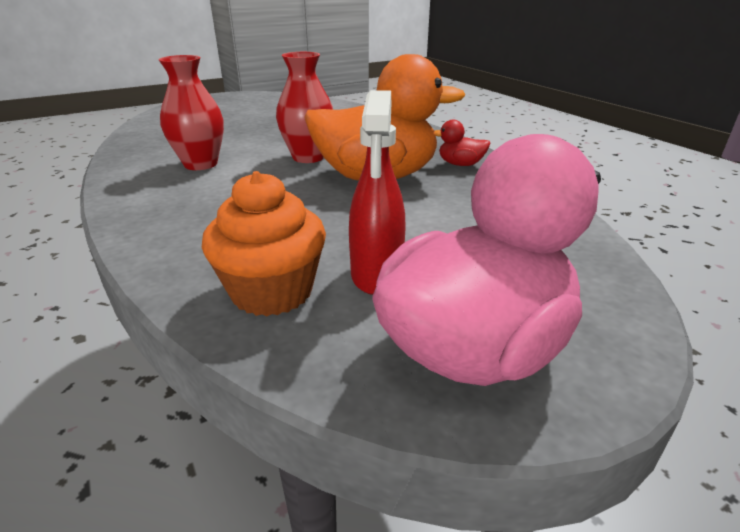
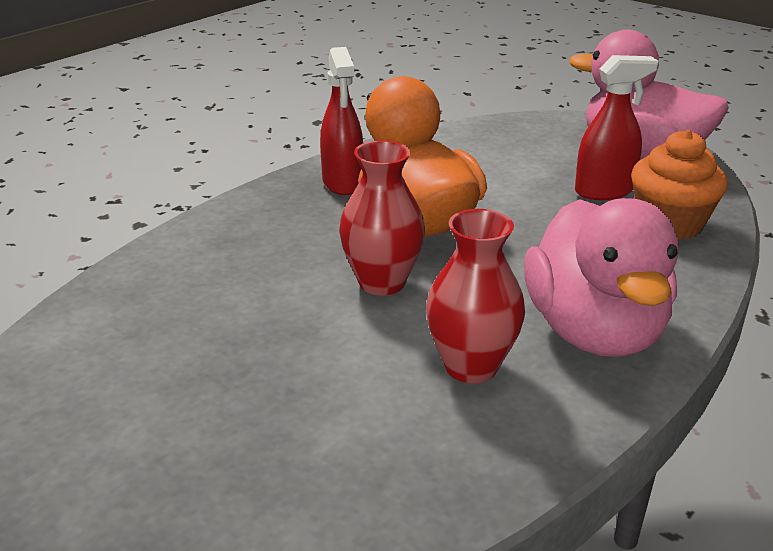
camera: 110 degrees left, 0 degrees up
(176, 202) = (594, 331): none -> pink duck
(460, 164) = (342, 183): red duck -> red spray bottle

